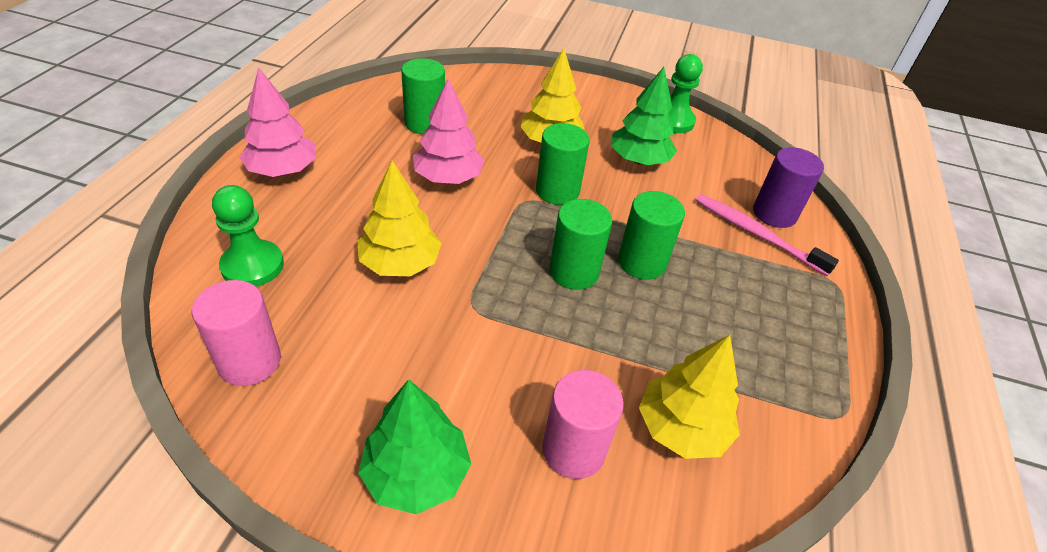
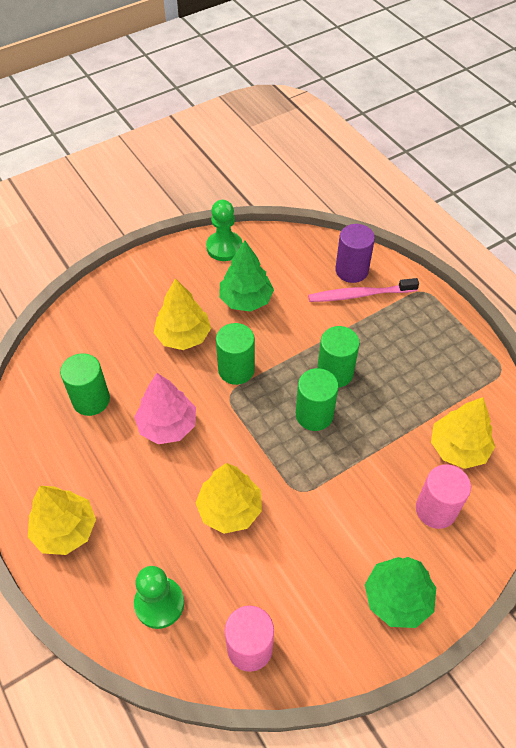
camera: 45 degrees left, 10 degrees up
(283, 170) = (65, 530): pink tree -> yellow tree

